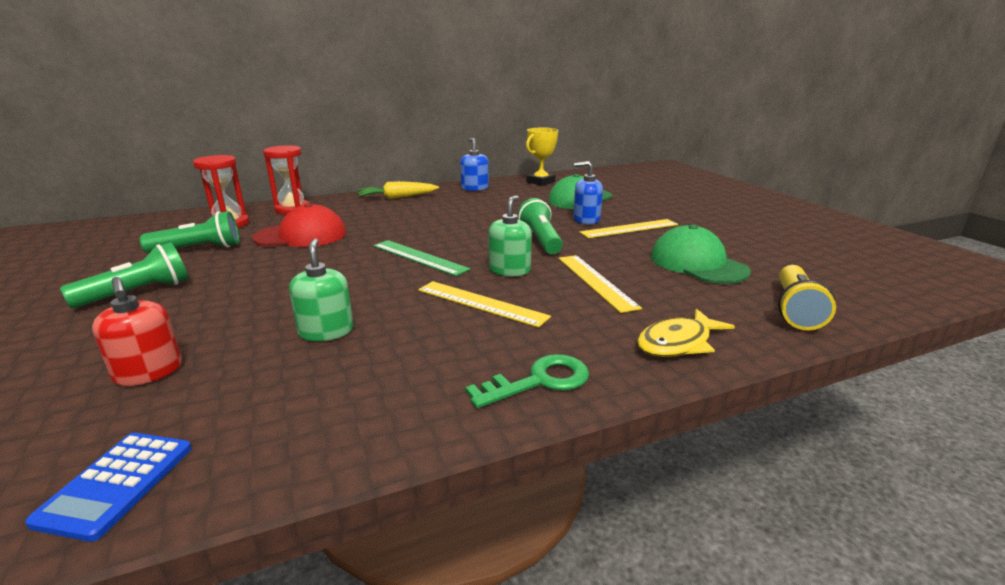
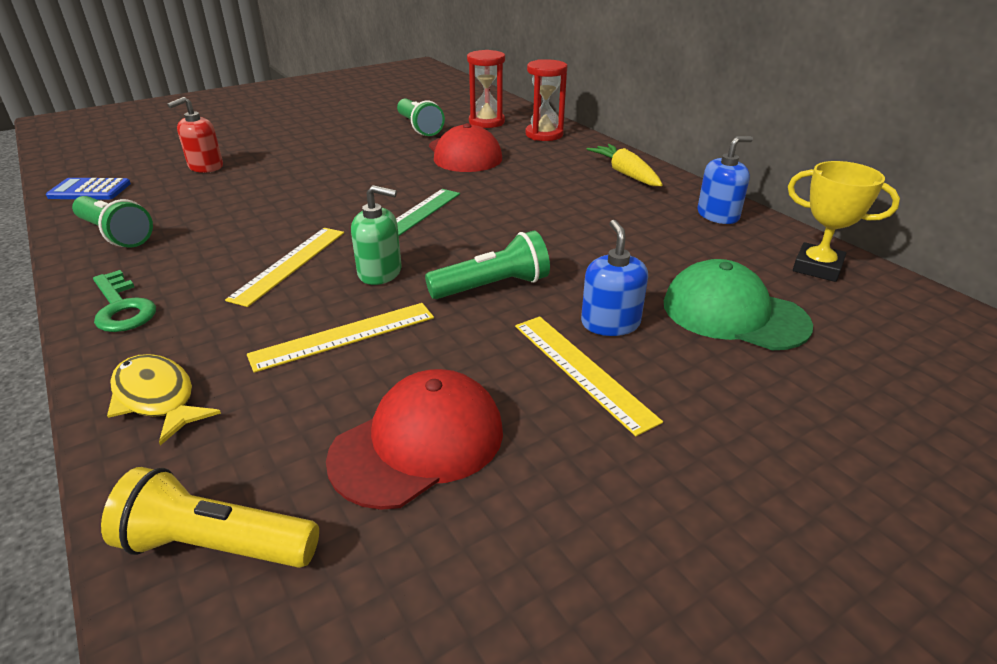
camera: 80 degrees right, 10 degrees up
(138, 293) = (328, 133): green flashlight -> green flashlight (116, 234)
(326, 331) = (247, 205): green soap dispenser -> none
(697, 264) = (418, 443): green cap -> red cap

